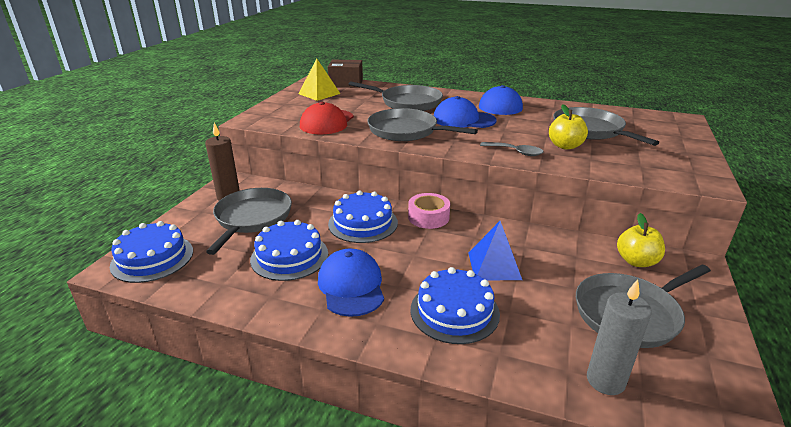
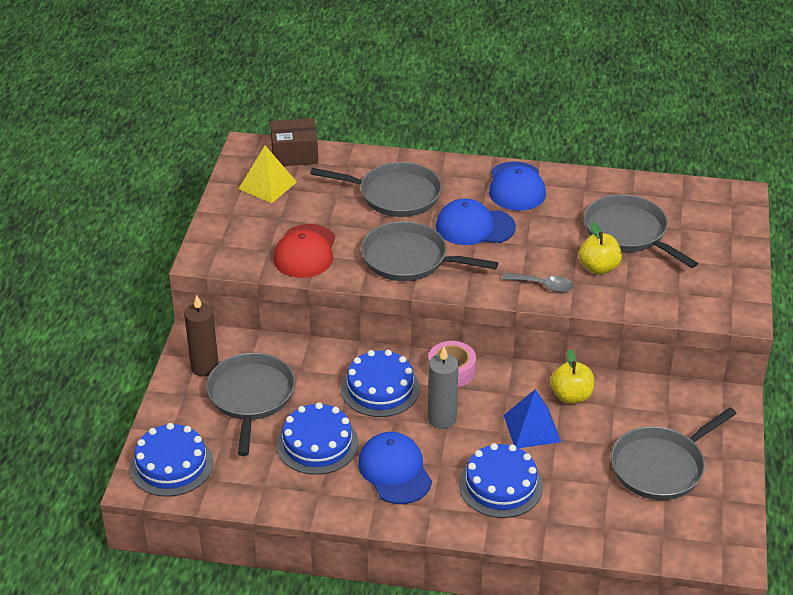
camera: 10 degrees left, 10 degrees up
(605, 380) = (634, 533): grey candle -> grey candle (442, 419)
(636, 261) = (673, 404): yellow apple -> yellow apple (571, 396)

